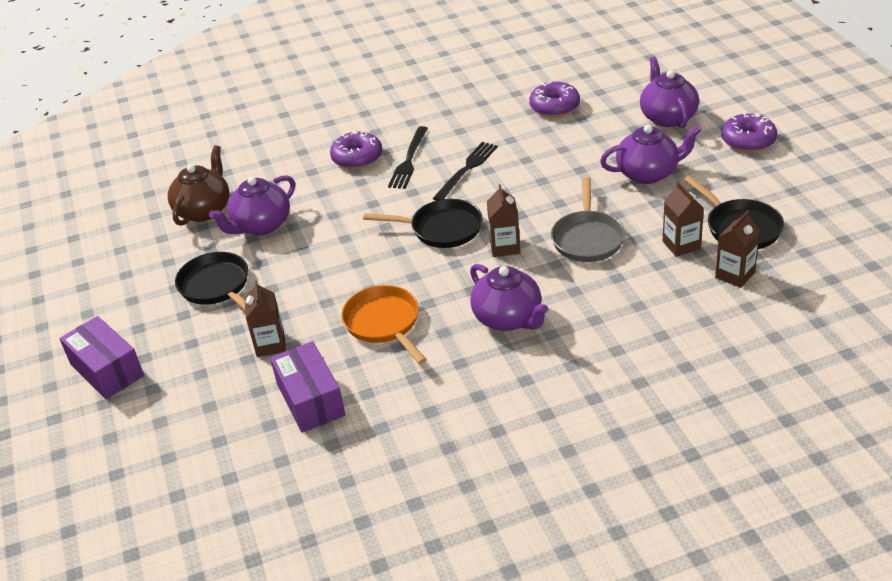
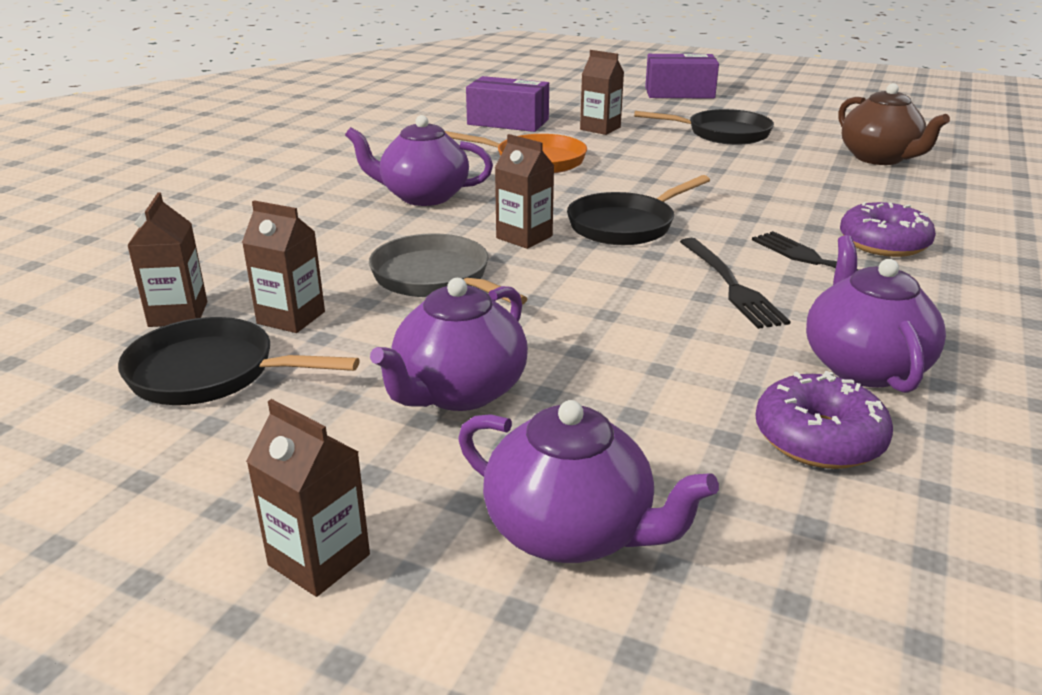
camera: 130 degrees right, 10 degrees down
(261, 225) = (801, 168): purple teapot -> purple teapot (863, 366)
(748, 140) = (319, 560): purple donut -> brown carton

